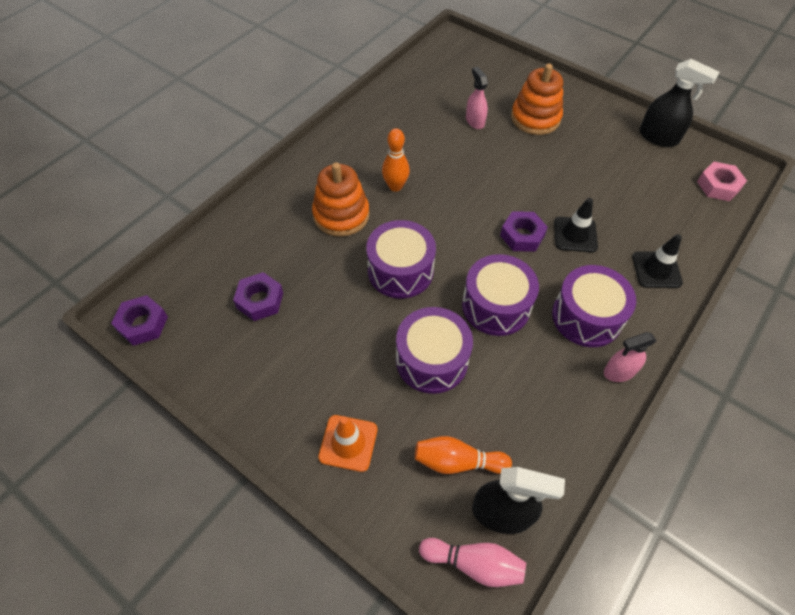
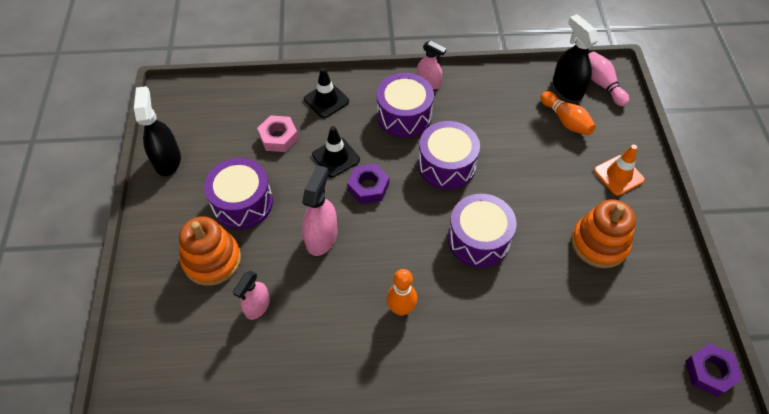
camera: 130 degrees left, 0 degrees up
(260, 300) = (602, 309): purple nut -> none
(341, 215) = (472, 324): orange stacking toy -> orange stacking toy (599, 243)
(431, 360) = (523, 172): purple drum -> purple drum (242, 203)
(499, 180) = (321, 237): none -> pink spray bottle
(718, 186) = (202, 102): pink nut -> pink nut (279, 137)

